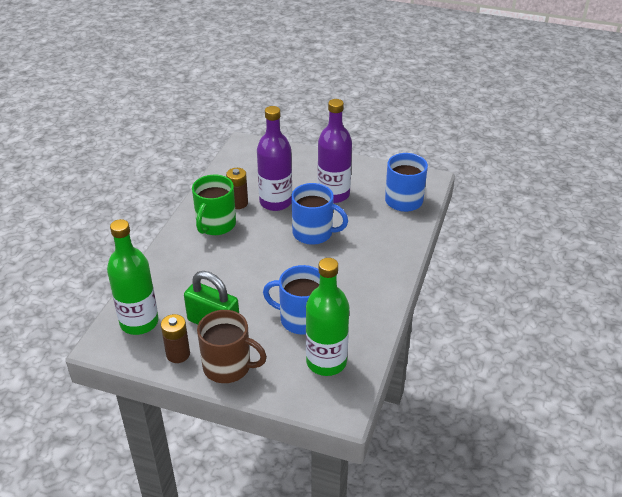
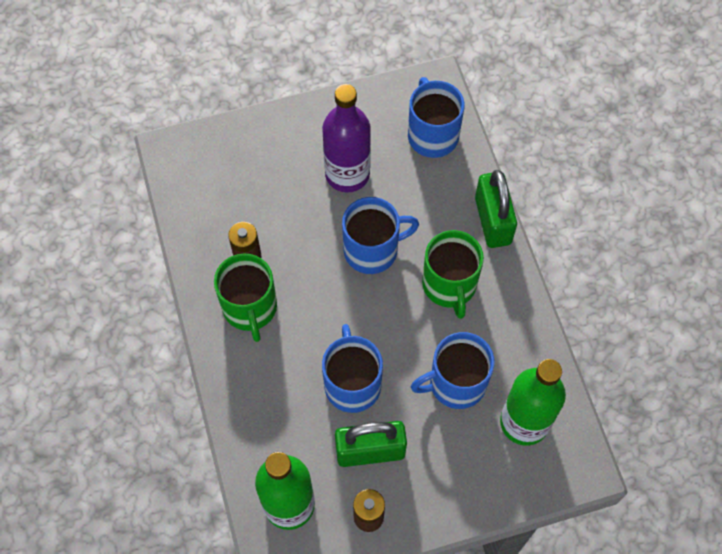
camera: 35 degrees left, 25 degrees up
(228, 366) = (433, 496): brown mug -> none
(237, 286) = (352, 384): none -> blue mug
(275, 202) = (290, 228): purple bottle -> none
(345, 271) = (449, 285): none -> green mug
(404, 254) = (492, 221): none -> green padlock

